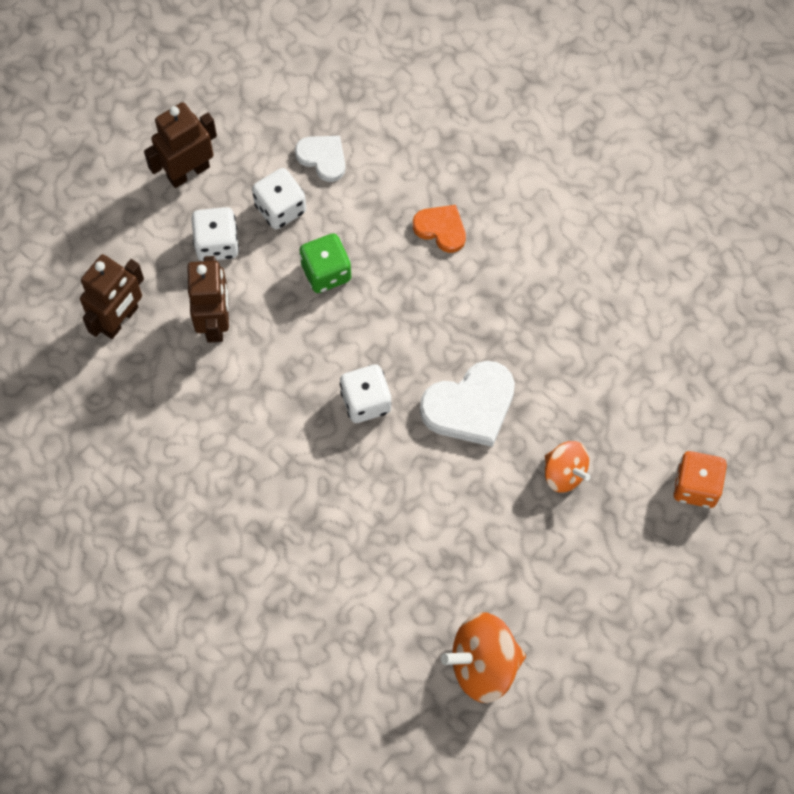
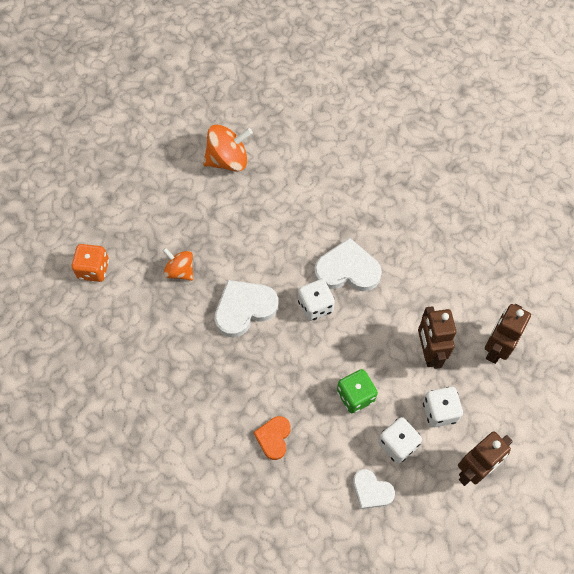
camera: 175 degrees right, 5 degrees down
(311, 454) = (347, 270): none -> white heart
(441, 229) = (273, 438): orange heart -> orange heart turned 75 degrees clockwise

